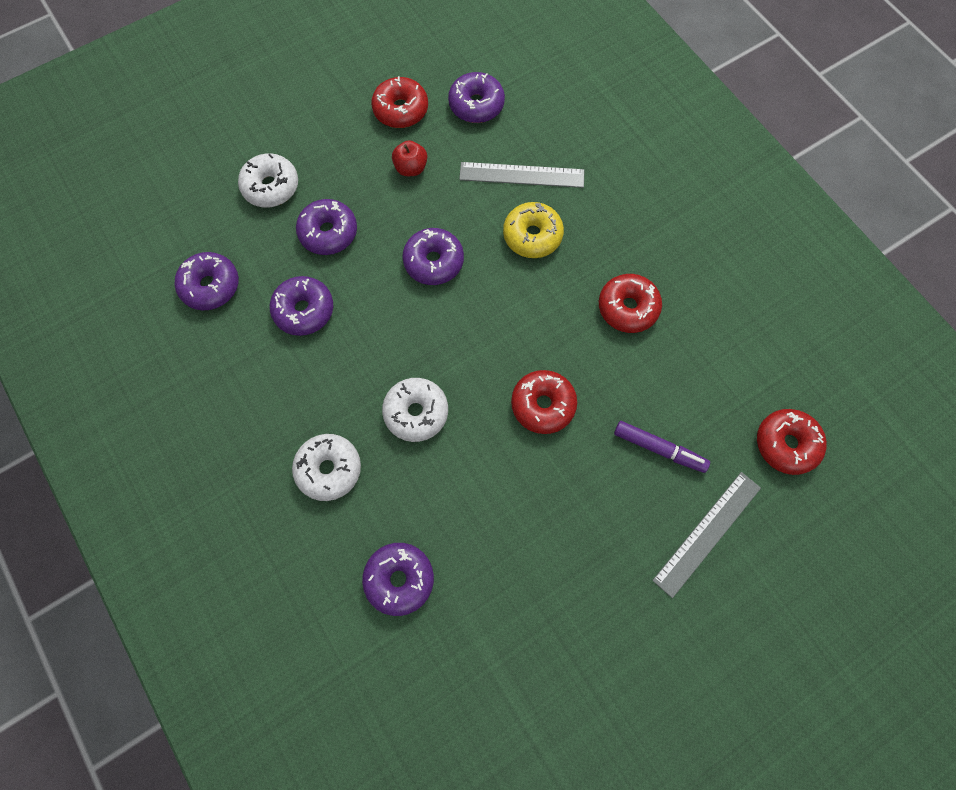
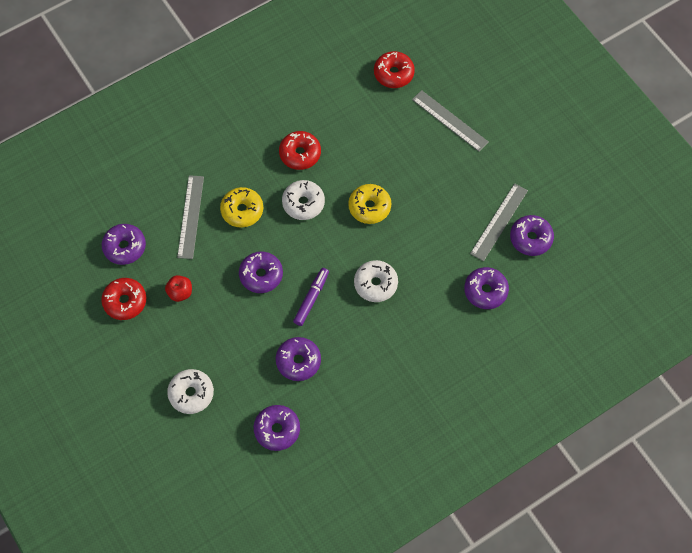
camera: 90 degrees left, 5 degrees down
(328, 232) = (234, 348): purple donut -> purple donut (530, 238)
(329, 469) = (416, 337): white donut -> white donut (303, 203)
(522, 608) = (499, 222): none -> grey ruler
(543, 405) = (369, 207): red donut -> yellow donut
(659, 448) = (398, 142): purple marker -> purple marker (311, 299)

